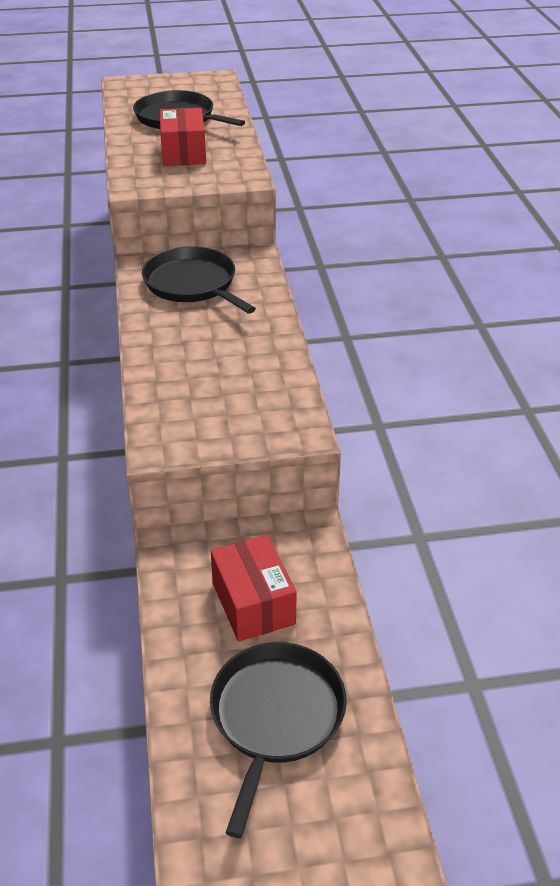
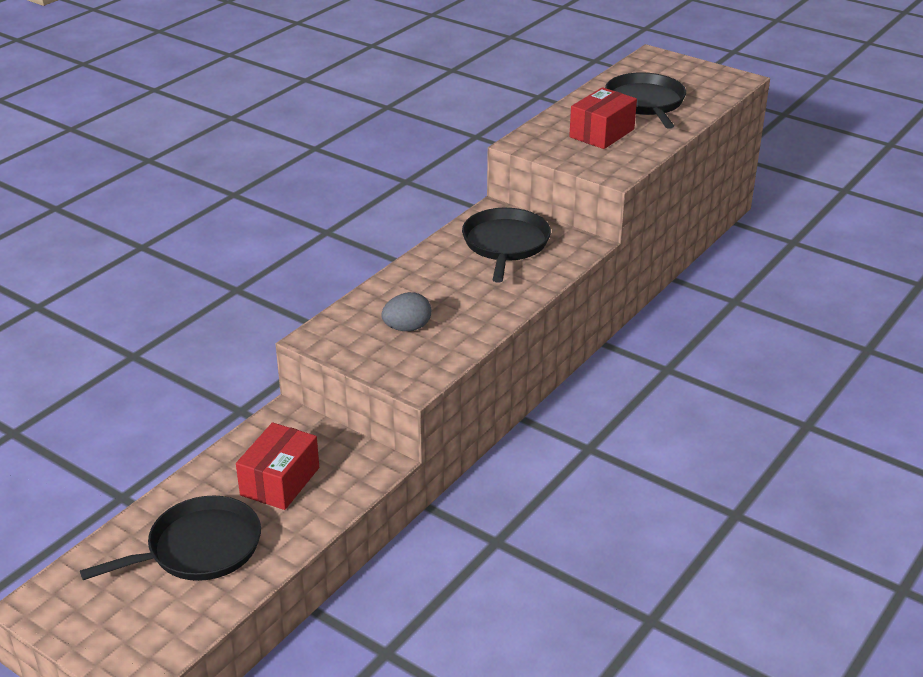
camera: 45 degrees right, 5 degrees down
(223, 392) = (407, 328): none -> grey egg

